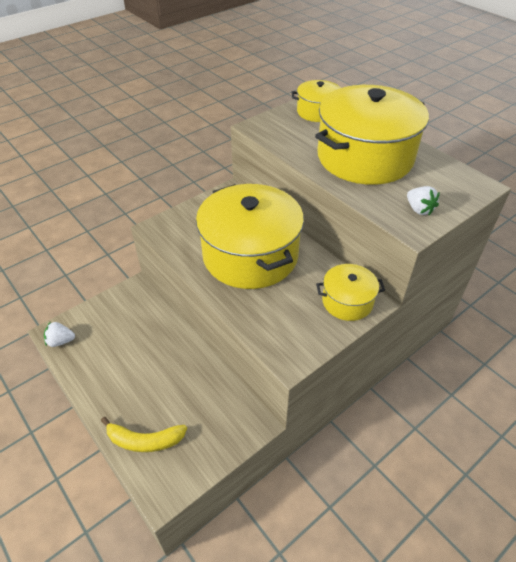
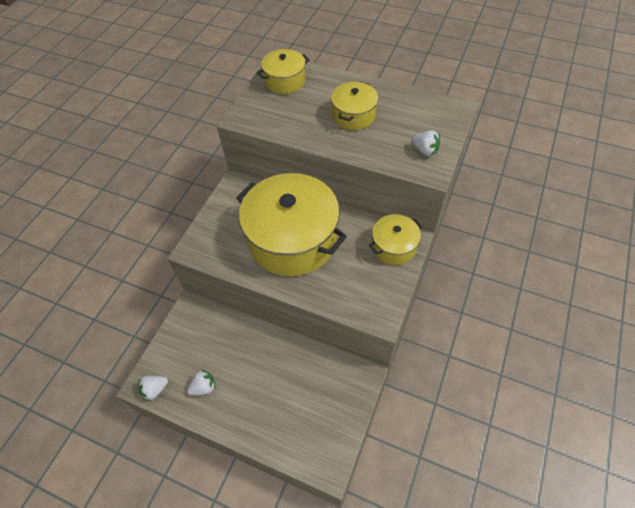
camera: 25 degrees left, 10 degrees up
(101, 359) = (204, 387): none -> white strawberry
(145, 440) = (287, 435): yellow banana -> none
(364, 157) = (353, 115): yellow pot -> yellow pot, size x0.49

